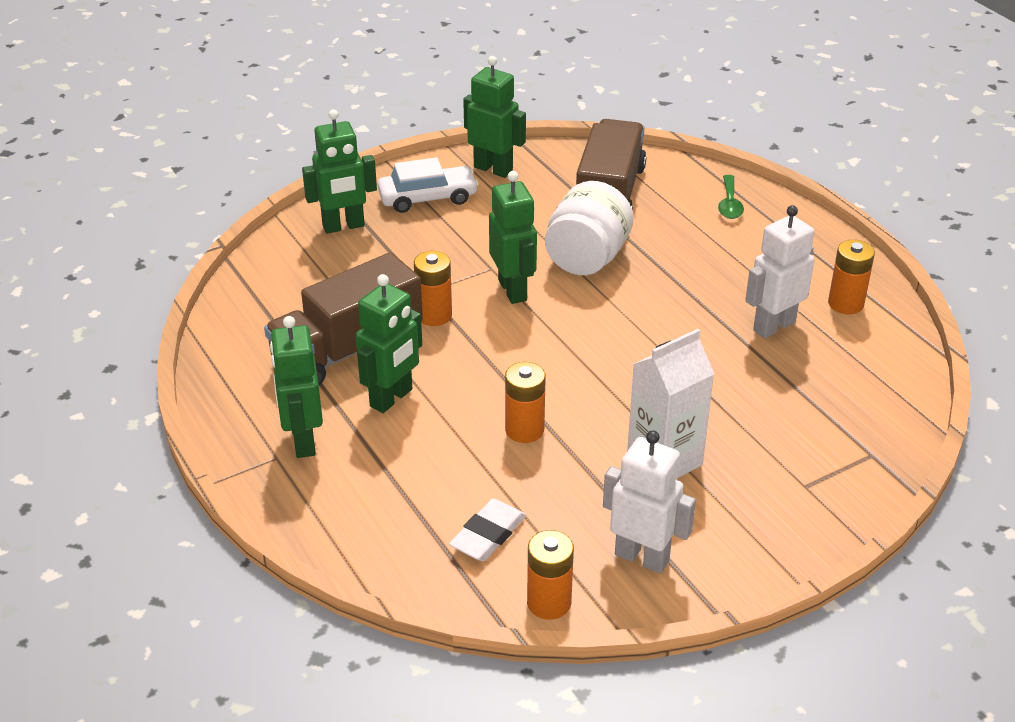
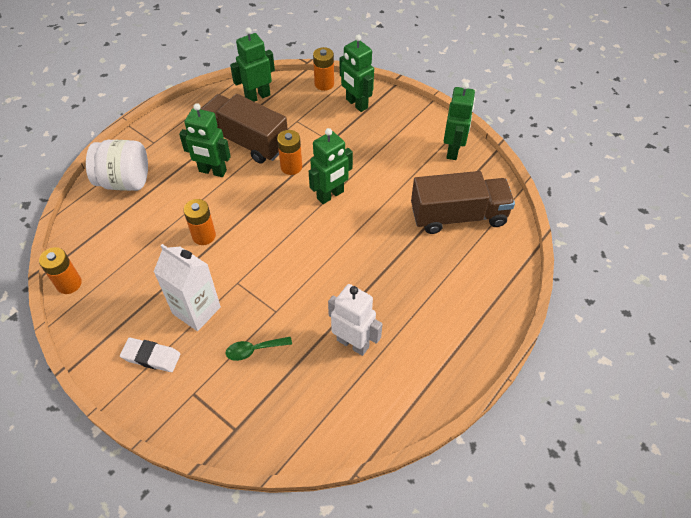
camera: 70 degrees right, 15 degrees up
(303, 441) = (168, 148): green robot -> green robot (257, 96)
(428, 198) = (404, 130): white car -> none
(488, 534) = (115, 243): white eraser -> white eraser (151, 357)
(587, 258) = (380, 222): white jar -> white jar (125, 181)
(642, 557) = (111, 318): white robot -> none
(729, 204) = (486, 287): green spoon -> green spoon (254, 350)
(845, 303) = (399, 385): orange battery -> orange battery (324, 84)

